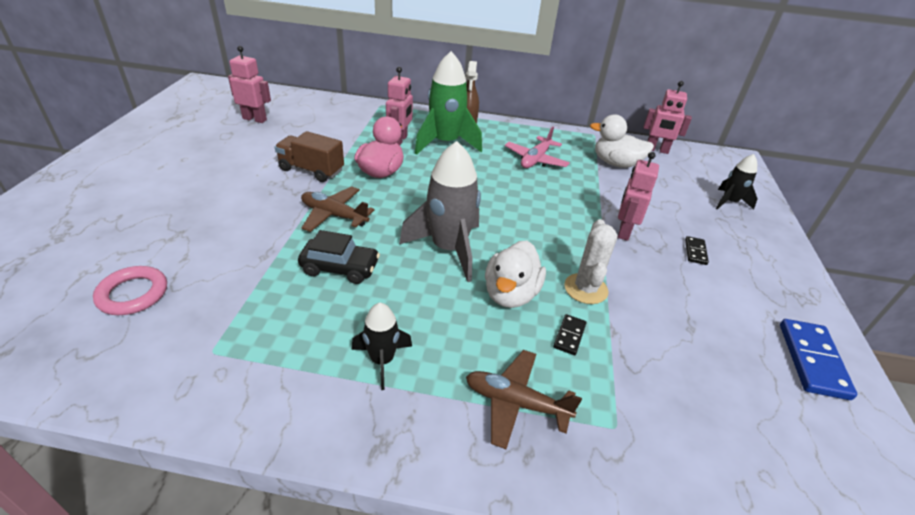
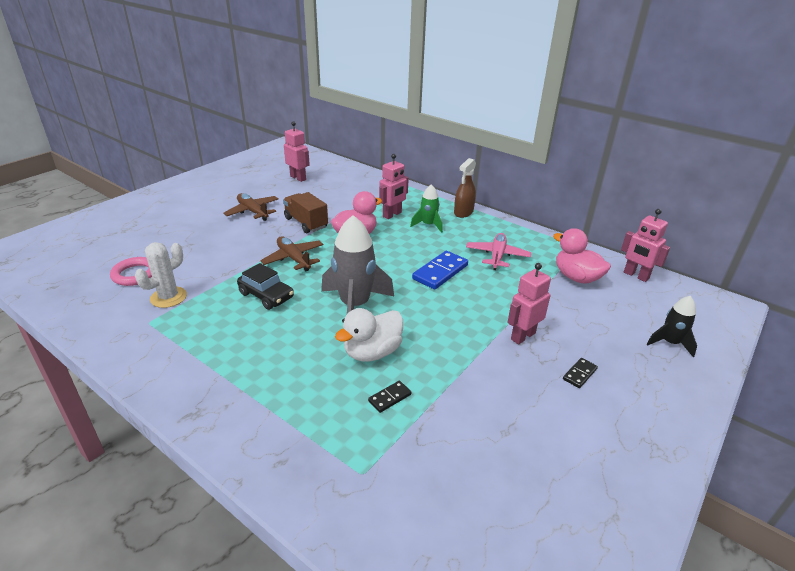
camera: 30 degrees right, 5 degrees down
(382, 360) = (240, 364): black rocket -> none
(445, 143) = (428, 225): green rocket -> green rocket, size x0.55
(515, 403) = (303, 426): brown plane -> brown plane (253, 211)
(535, 160) = (497, 256): pink plane -> pink plane turned 135 degrees clockwise
(585, 289) = (439, 369): white cactus -> white cactus (168, 297)
(616, 163) = (576, 277): white duck -> pink duck
(812, 360) = (605, 504): blue domino -> blue domino (440, 272)

